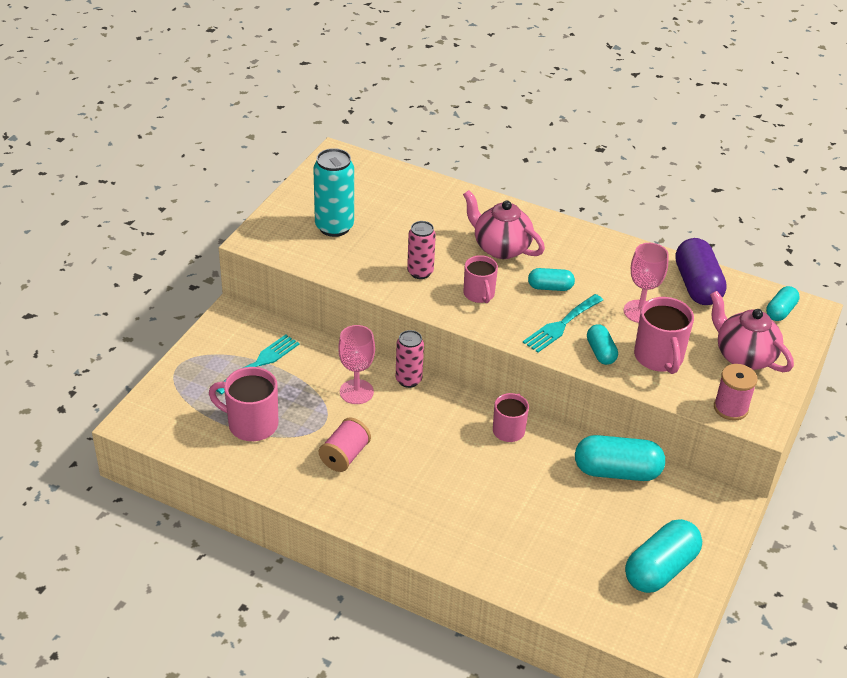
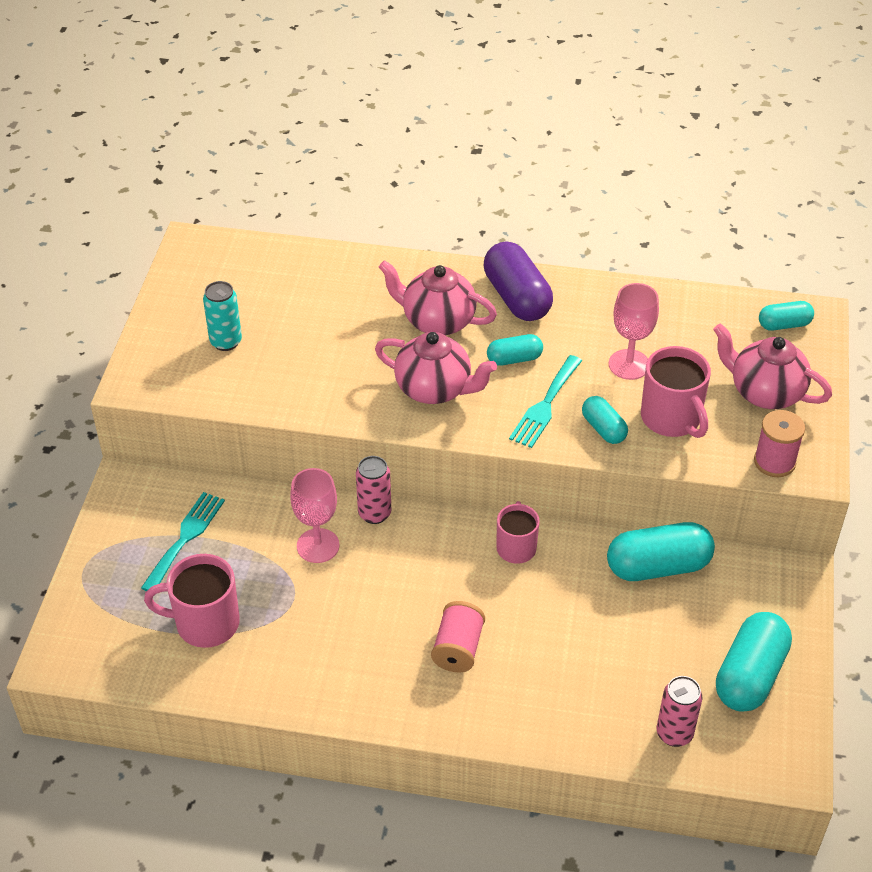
camera: 15 degrees left, 5 degrees up
(334, 227) = (226, 342): turquoise can -> turquoise can, size x0.65
(344, 456) = (335, 633): pink spool -> pink spool (458, 648)
(420, 272) = (353, 377): pink can -> pink can (674, 733)
(479, 294) = (434, 389): pink mug -> pink teapot
(697, 285) = (680, 315): purple capsule -> purple capsule (517, 297)
(780, 311) = (784, 324): turquoise capsule -> turquoise capsule turned 60 degrees clockwise

